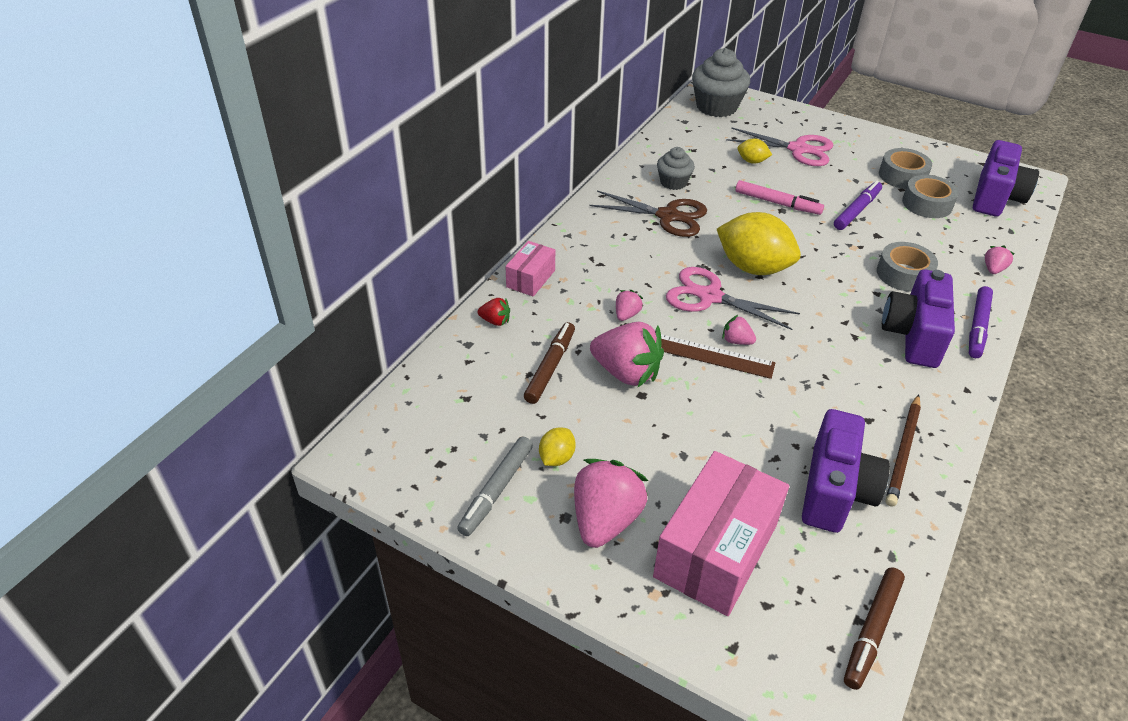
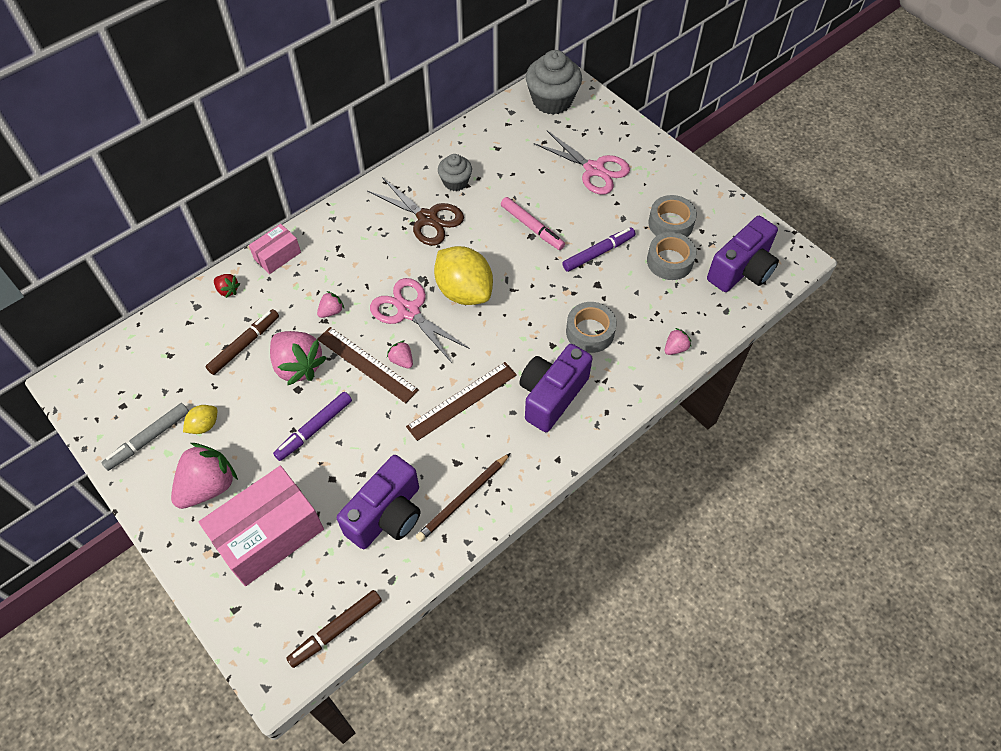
camera: 20 degrees right, 15 degrees up
(752, 161) = (541, 174): yellow lemon -> none
(828, 361) = (462, 400): none -> brown ruler
(977, 327) = (614, 403): purple marker -> purple marker (314, 429)

